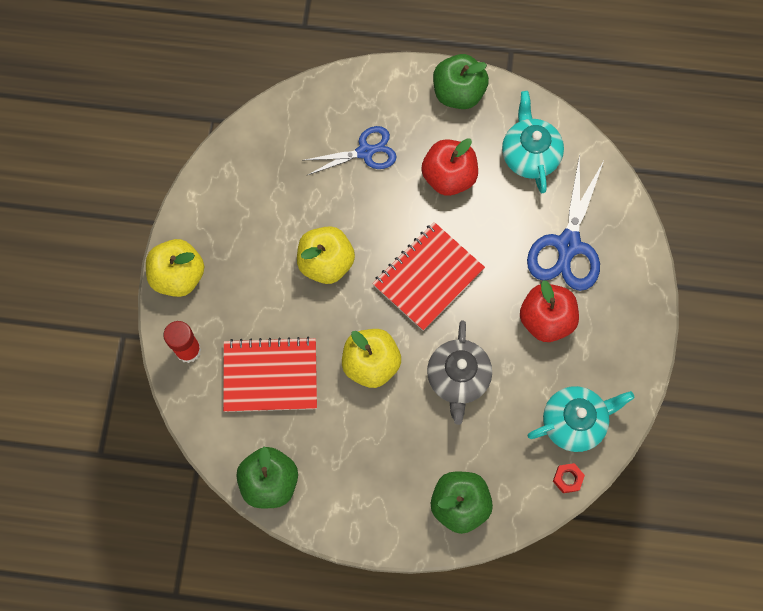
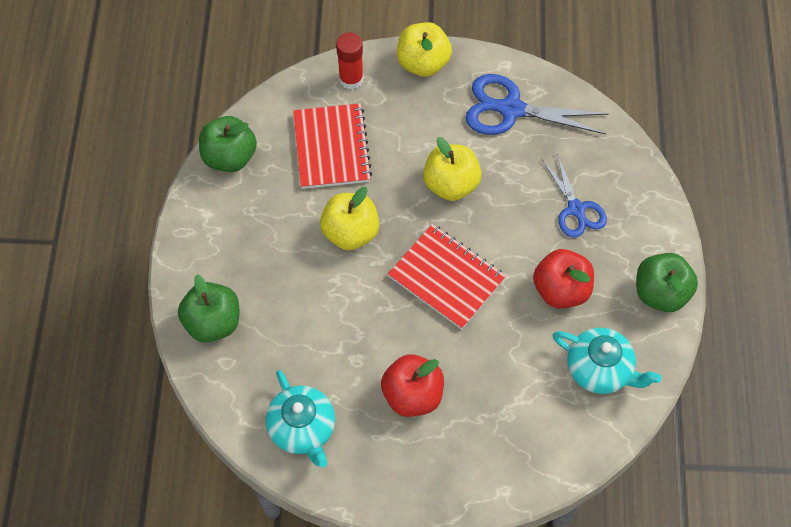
camera: 85 degrees right, 10 degrees down
(458, 378) = (341, 313): grey teapot -> none
(529, 154) = (600, 369): turquoise teapot -> turquoise teapot turned 45 degrees clockwise
(567, 478) = (242, 424): red nut -> none
(568, 245) = (499, 414): blue scissors -> blue scissors (511, 109)

